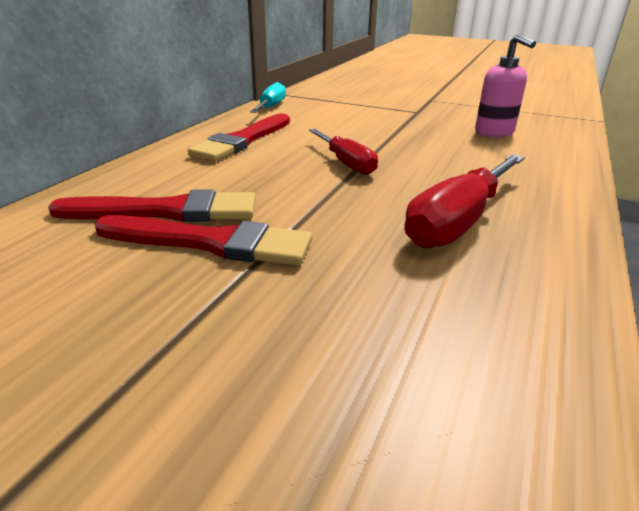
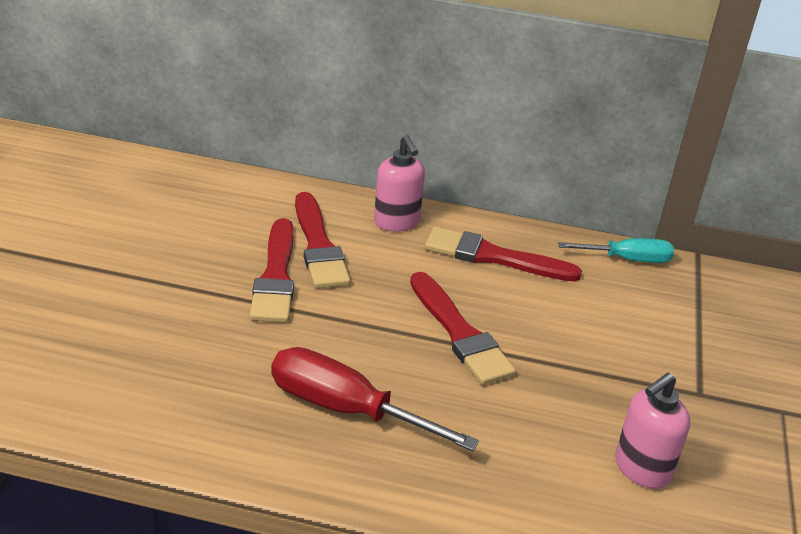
camera: 75 degrees right, 5 degrees up
(157, 169) = (397, 222): none -> pink soap dispenser
(346, 163) = (460, 333): red screwdriver -> red brush

